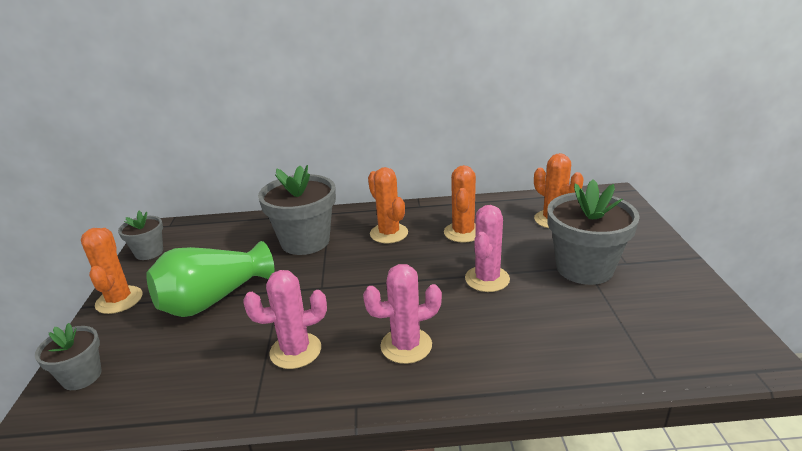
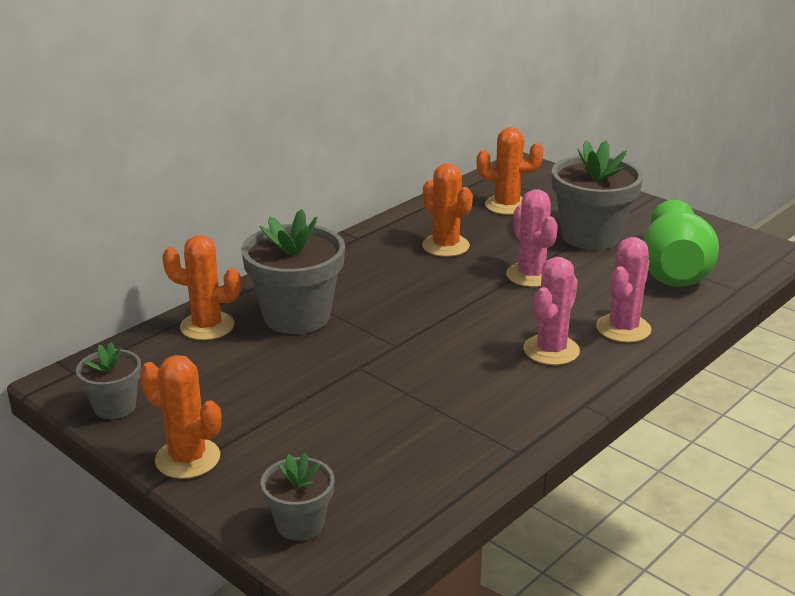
camera: 45 degrees left, 0 degrees up
(213, 299) = (302, 406): green vase -> green vase (673, 270)
(295, 351) = (469, 399): pink cactus -> pink cactus (623, 328)
(389, 233) = (374, 274): orange cactus -> orange cactus (207, 326)

